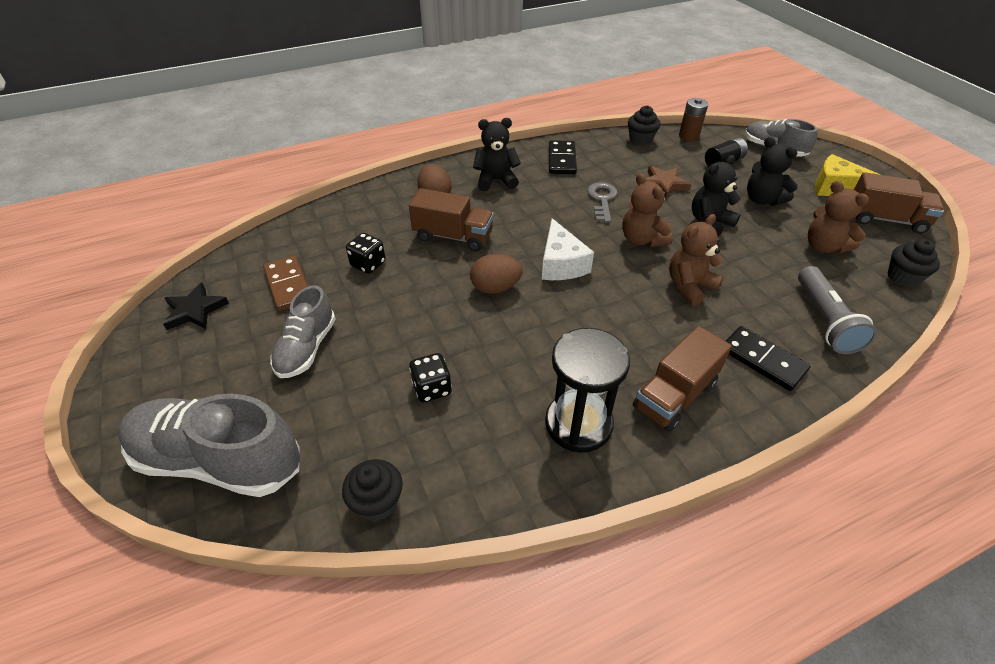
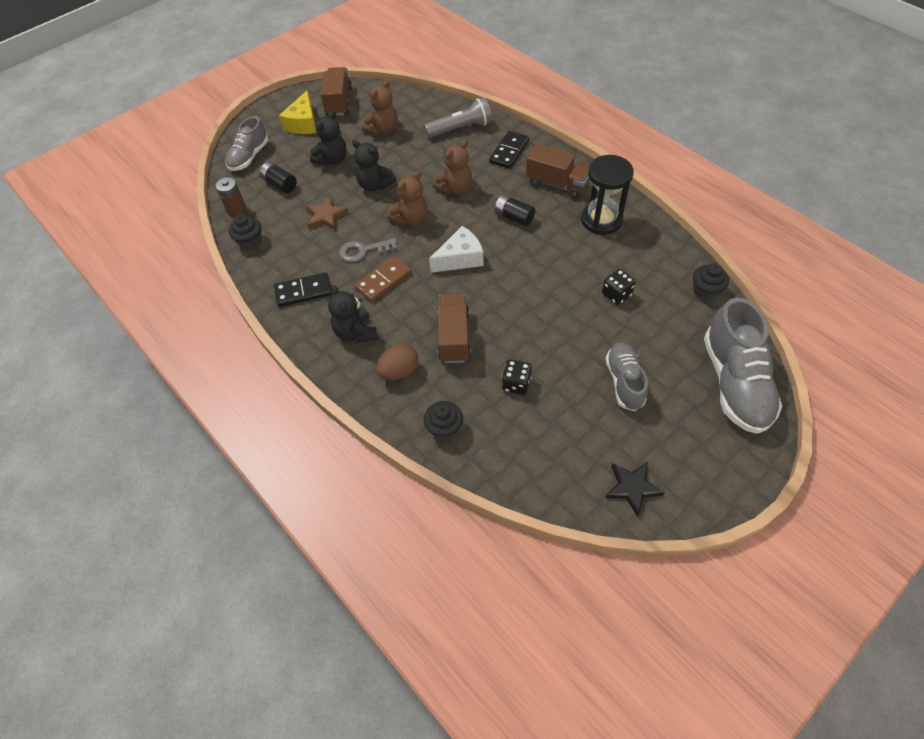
camera: 105 degrees left, 10 degrees up
(288, 285) = (569, 431): brown domino -> brown domino (383, 281)
(307, 348) = (624, 382): grey shoe -> grey shoe turned 90 degrees counterclockwise
(495, 288) = (505, 290): brown egg -> none
(616, 327) = (514, 217): none -> black battery
(689, 286) = (455, 188): brown teddy bear -> brown teddy bear turned 75 degrees counterclockwise
(903, 277) = (403, 97): black cupcake -> black cupcake (444, 428)

